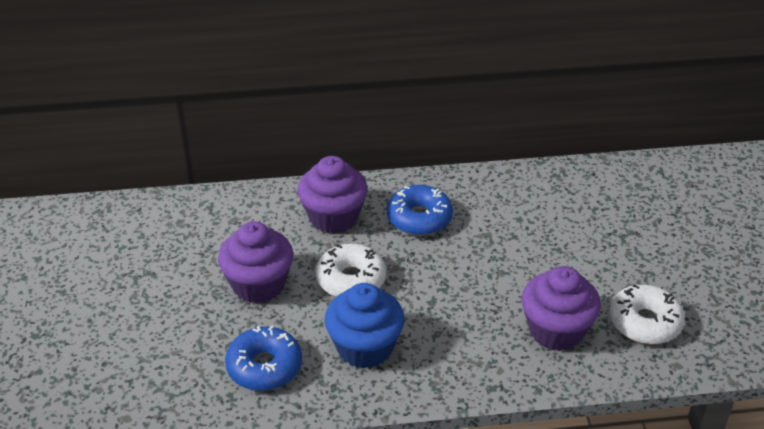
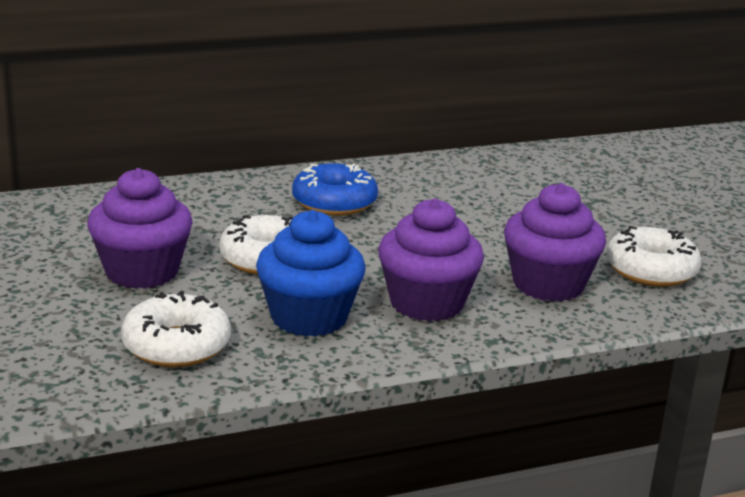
camera: 15 degrees left, 15 degrees down
(264, 367) = (176, 346): blue donut -> white donut
(333, 217) = (222, 207): purple cupcake -> purple cupcake (426, 303)

